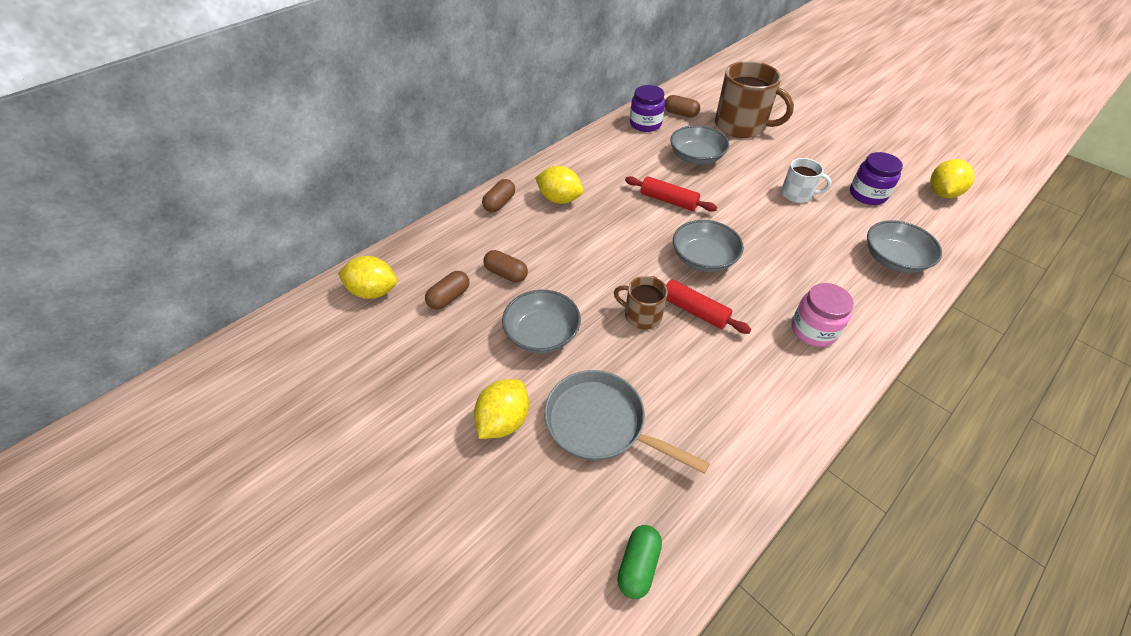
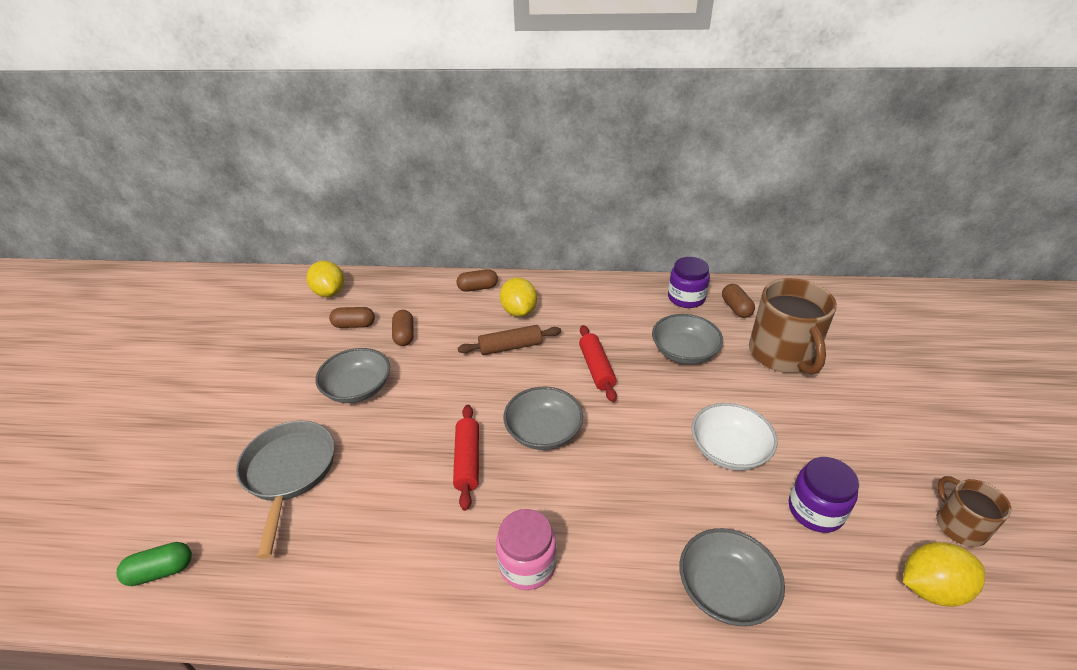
camera: 50 degrees right, 10 degrees down
(503, 421) = (256, 419): yellow lemon -> none
(596, 226) = (510, 347): none -> brown rolling pin
(642, 315) = (429, 431): brown mug -> brown mug (959, 525)
(797, 194) = (729, 450): white mug -> white bowl

